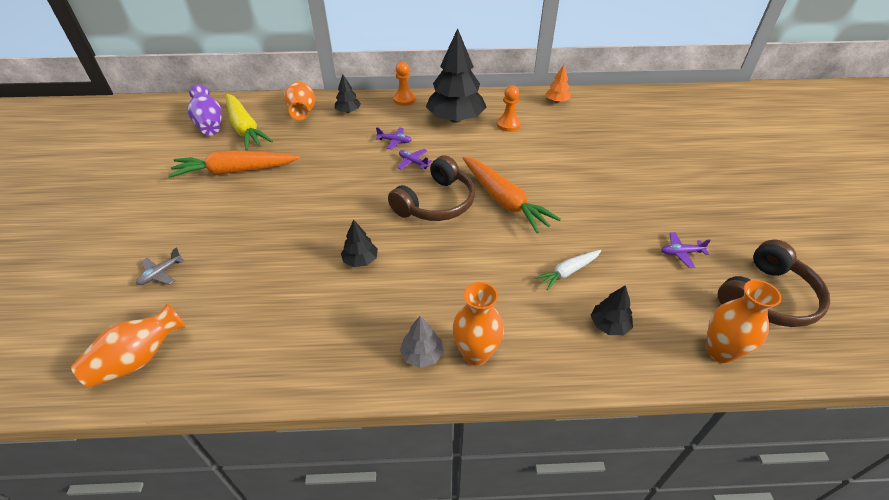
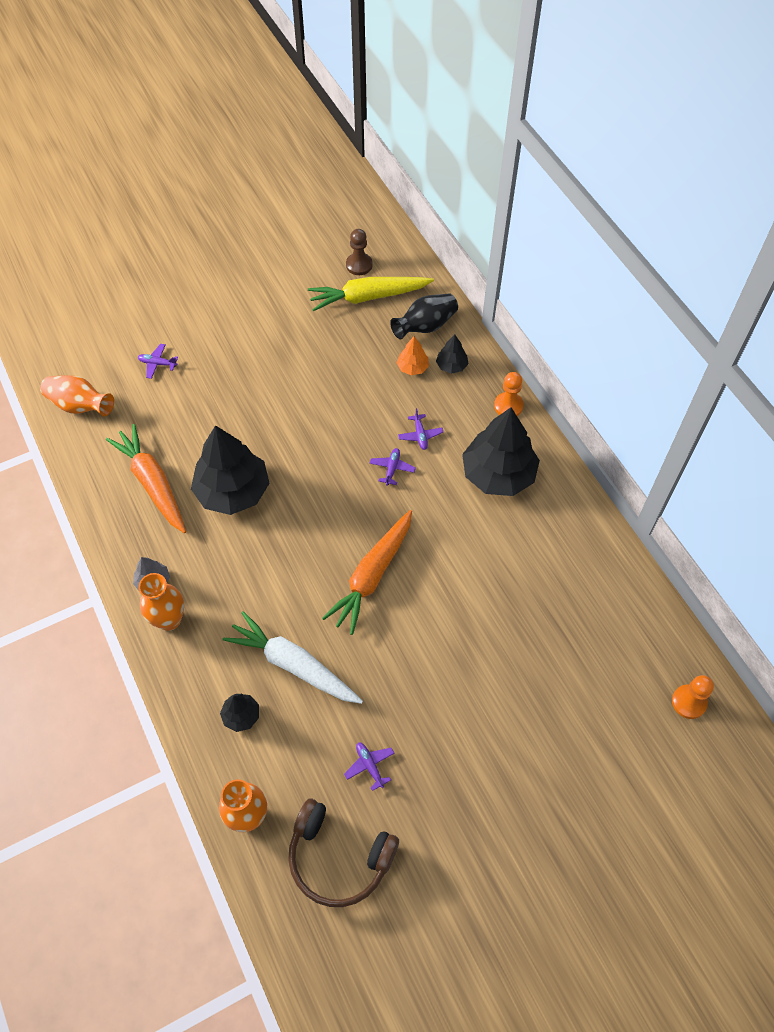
camera: 65 degrees right, 15 degrees up
(161, 273) = (157, 364): grey plane -> purple plane
(210, 124) = (359, 265): purple vase -> brown pawn
(235, 171) = (300, 331): orange carrot -> orange carrot (152, 483)
(245, 129) = (368, 297): yellow carrot -> yellow carrot turned 45 degrees clockwise
(302, 112) = (425, 326): orange vase -> black vase
(360, 260) = (232, 491): black tree -> black tree, size x2.21
(436, 203) = (337, 517): brown headphones -> none
(508, 125) = (518, 532): orange pawn -> orange pawn (689, 702)
(557, 101) = (608, 569): orange tree -> orange tree (412, 367)
(568, 272) = (293, 664): white carrot -> white carrot, size x1.86

